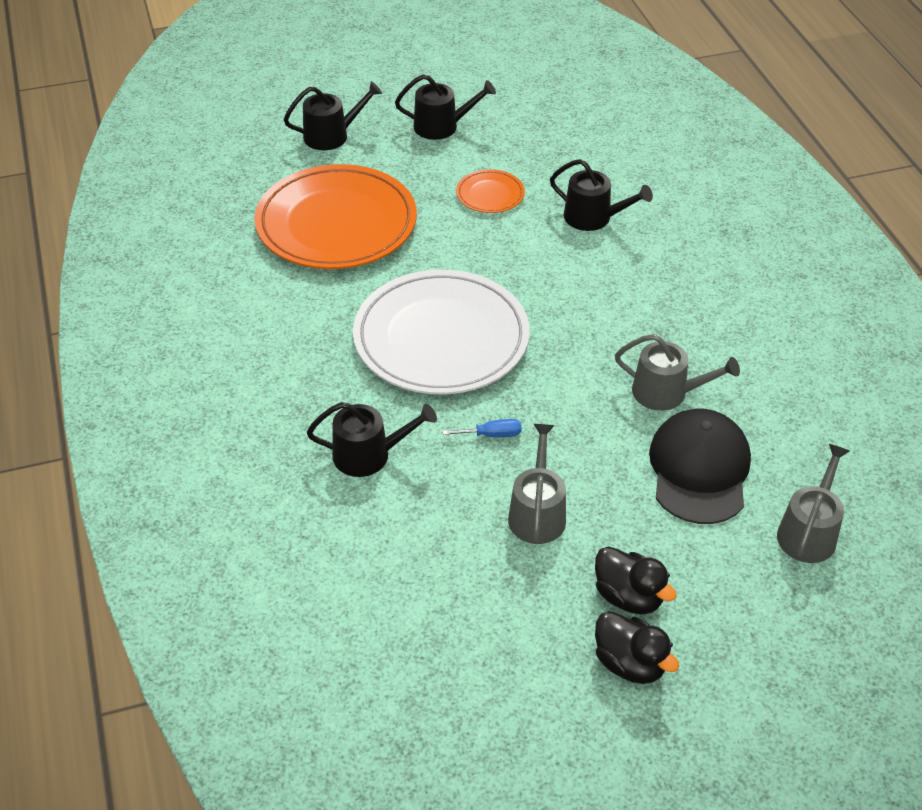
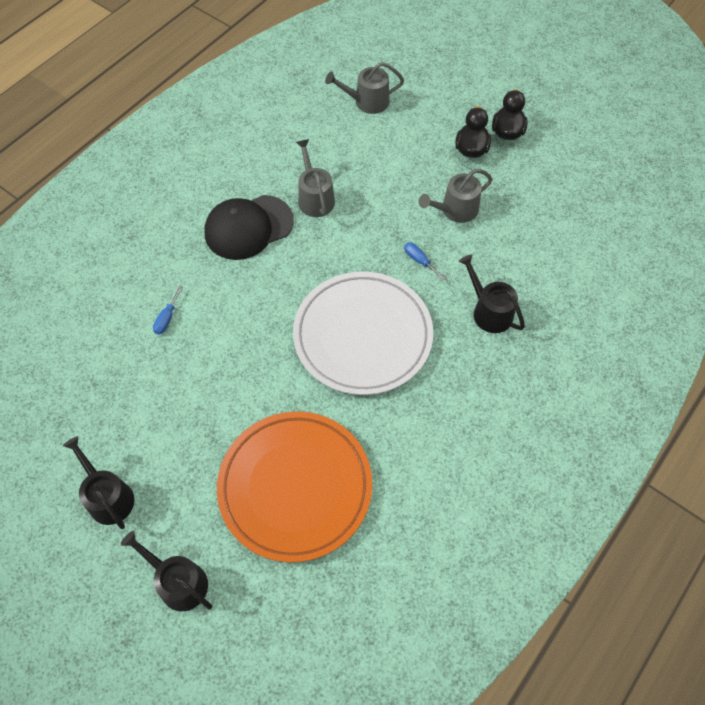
camera: 125 degrees left, 15 degrees up
(490, 194) = (183, 400): orange plate -> none
(593, 218) = (167, 318): black watering can -> blue screwdriver
(699, 470) = (362, 158): black cap -> black cap (248, 227)

